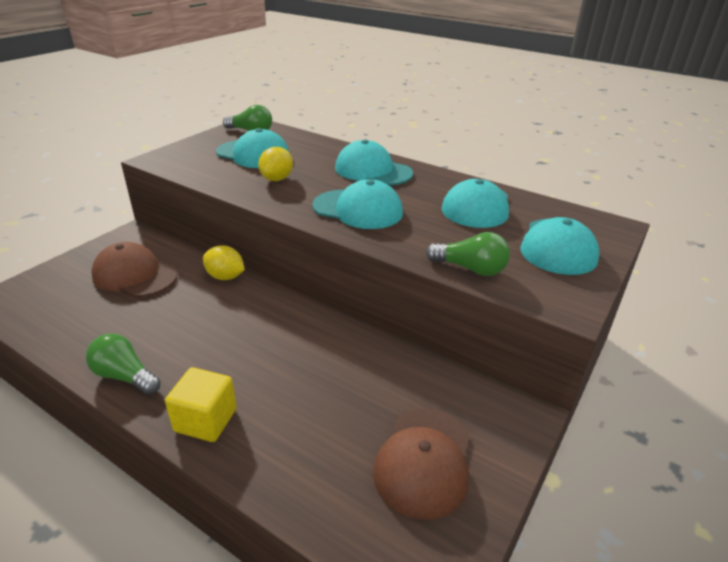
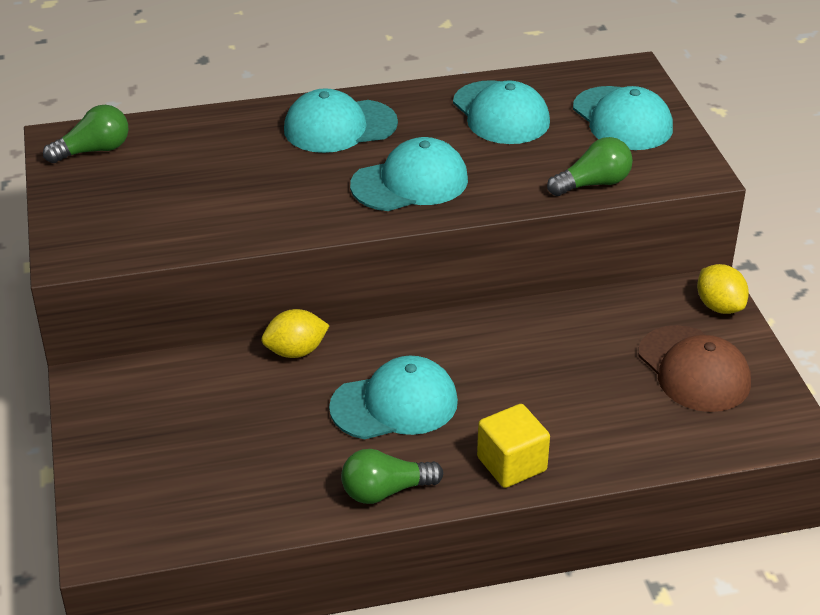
camera: 45 degrees left, 5 degrees up
(134, 275) = (197, 416): brown cap -> none
(253, 154) = (170, 181): turquoise cap -> turquoise cap (394, 404)
(277, 179) = (264, 196): yellow lemon -> yellow lemon (719, 306)

